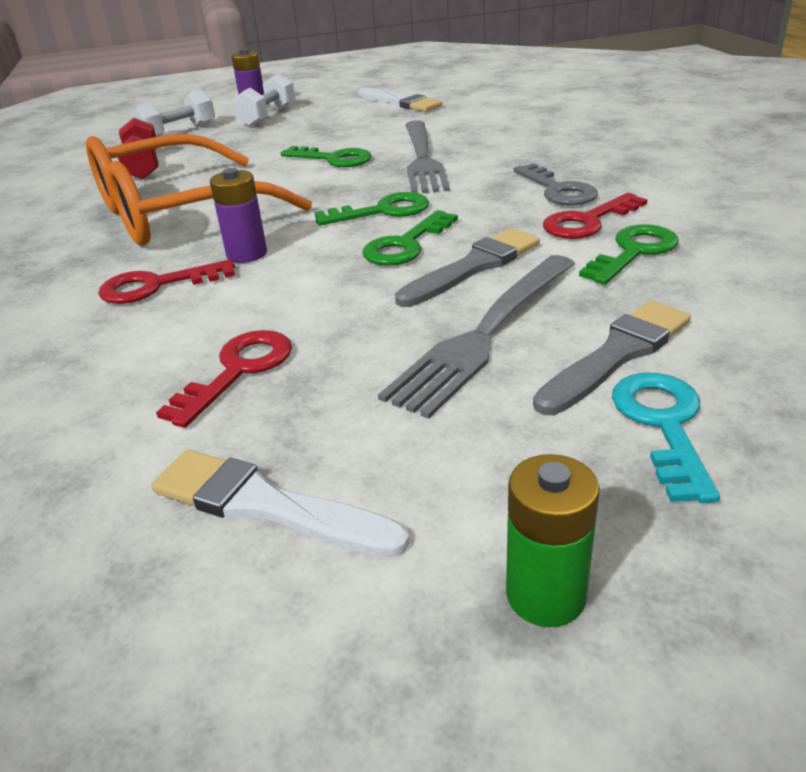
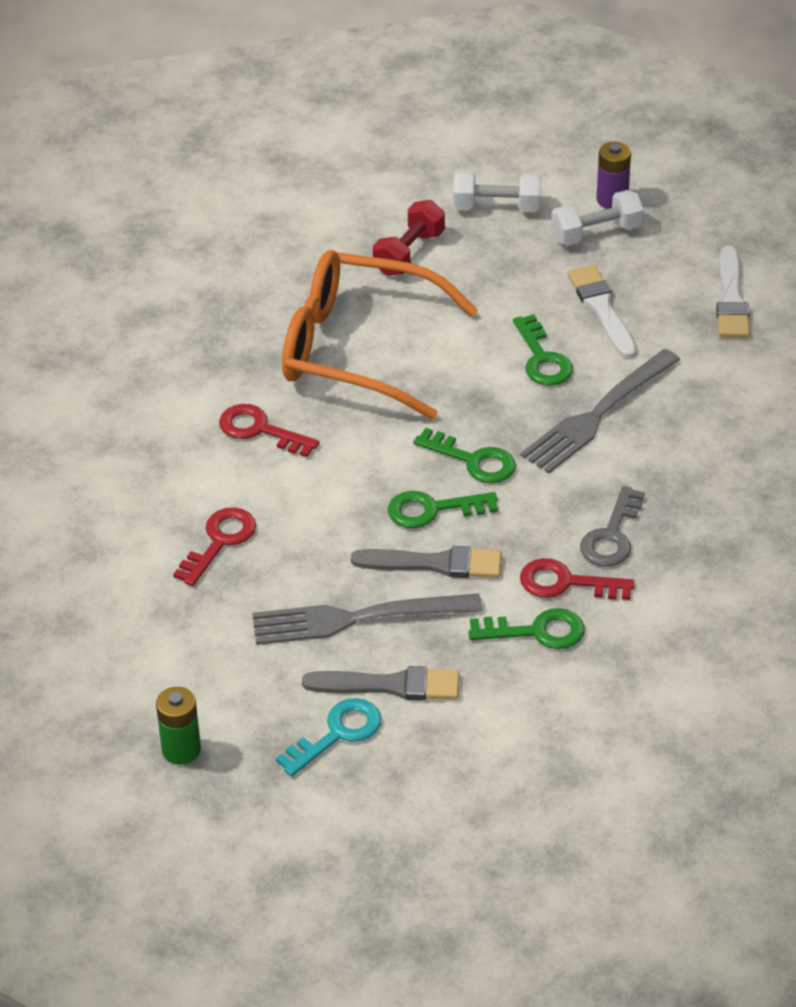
camera: 45 degrees right, 10 degrees up
(238, 371) = (220, 542): red key -> red key turned 45 degrees counterclockwise
(247, 254) = (340, 439): purple battery -> none
(266, 505) = (142, 631): white brush -> white brush (602, 309)

